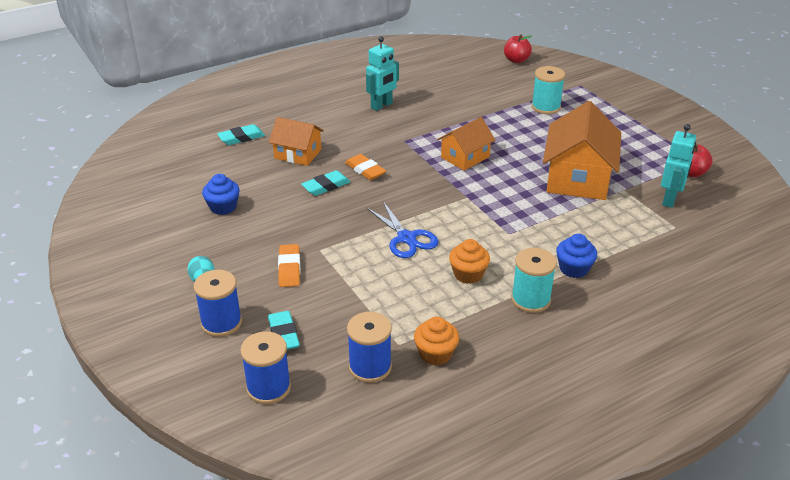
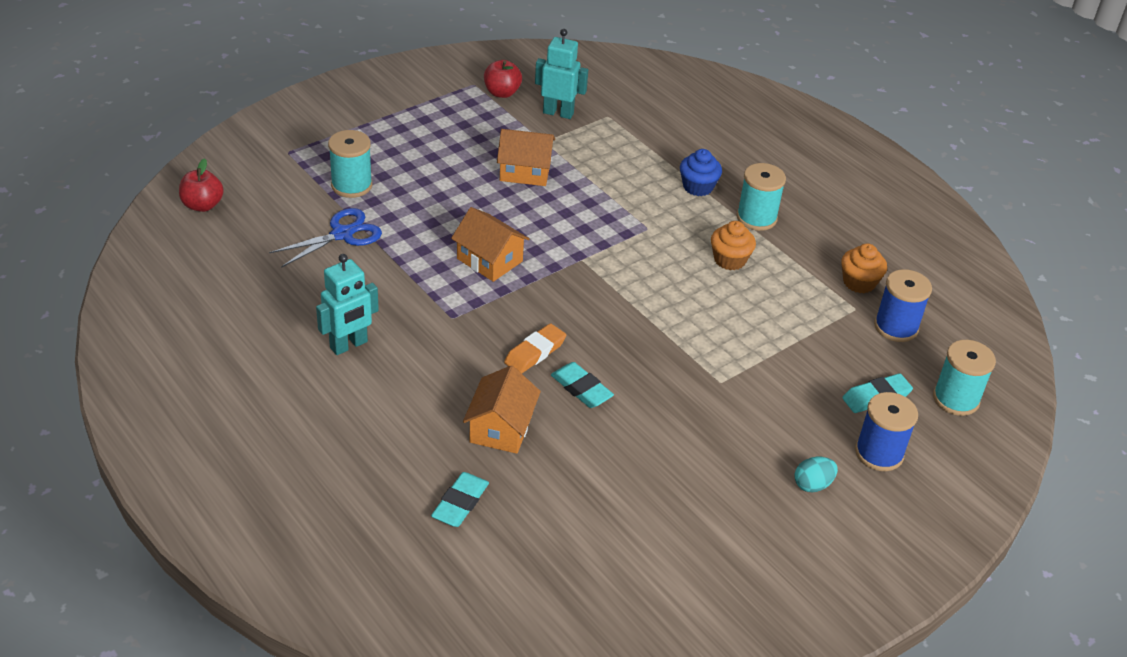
camera: 100 degrees left, 5 degrees up
(223, 207) = (653, 492): blue cupcake -> none
(241, 138) = (460, 503): turquoise eraser -> turquoise eraser turned 60 degrees clockwise
(268, 388) = (955, 399): blue spool -> turquoise spool
(289, 269) = (765, 405): orange eraser -> none
(382, 105) = (349, 345): turquoise robot -> turquoise robot turned 105 degrees clockwise
(406, 238) = (678, 308): blue scissors -> blue scissors (342, 234)
(578, 178) = (525, 171): orange house -> orange house, size x0.58

